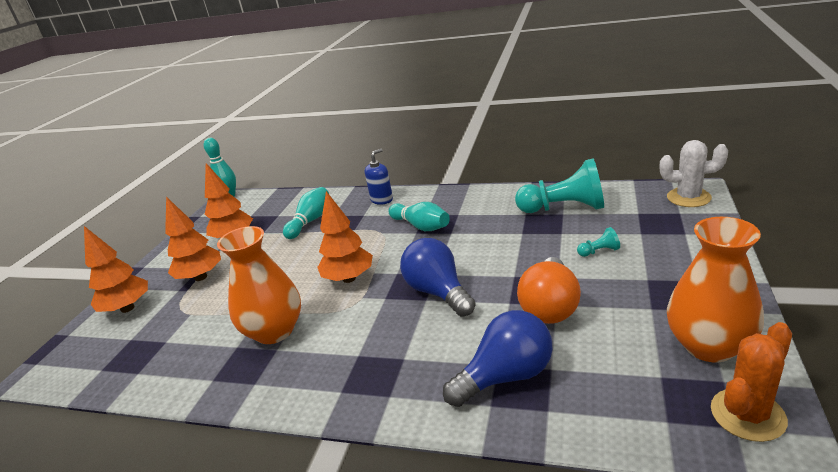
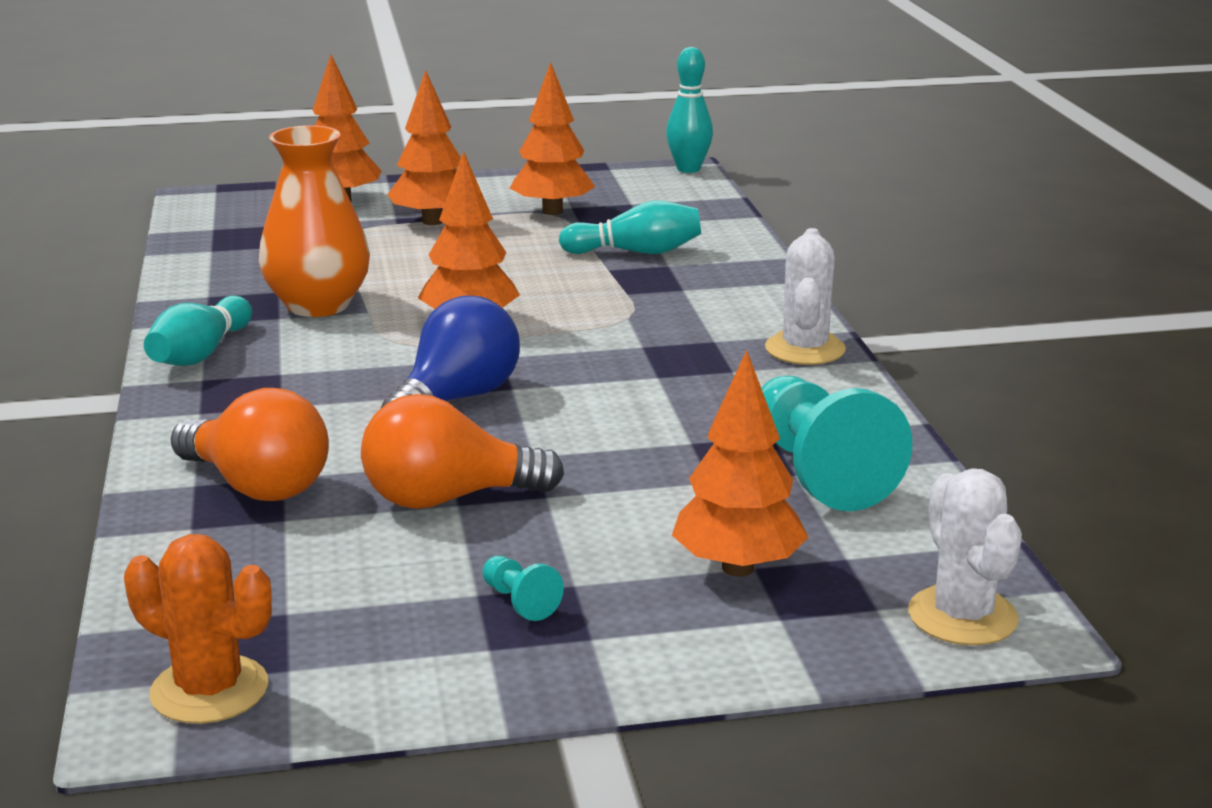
camera: 60 degrees right, 5 degrees down
(382, 200) = (749, 292): blue soap dispenser -> none
(421, 226) = (666, 345): turquoise bowling pin -> turquoise bowling pin (201, 354)
(449, 195) = (805, 349): none -> white cactus
(506, 376) = (257, 486): blue light bulb -> orange light bulb
(599, 251) = (655, 526): turquoise pawn -> turquoise pawn (519, 602)
(641, 237) = (737, 568): none -> orange tree
(709, 346) = (379, 653): orange vase -> none

